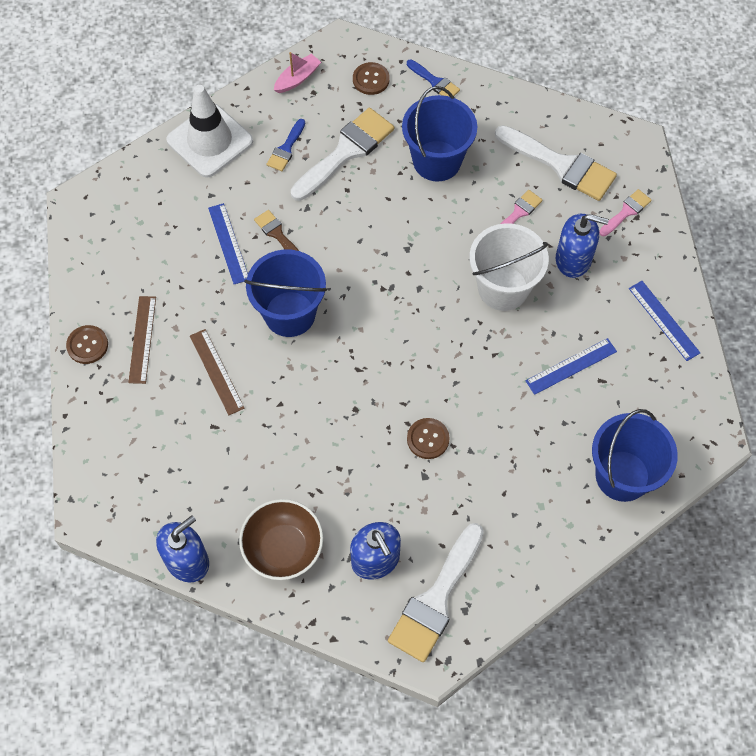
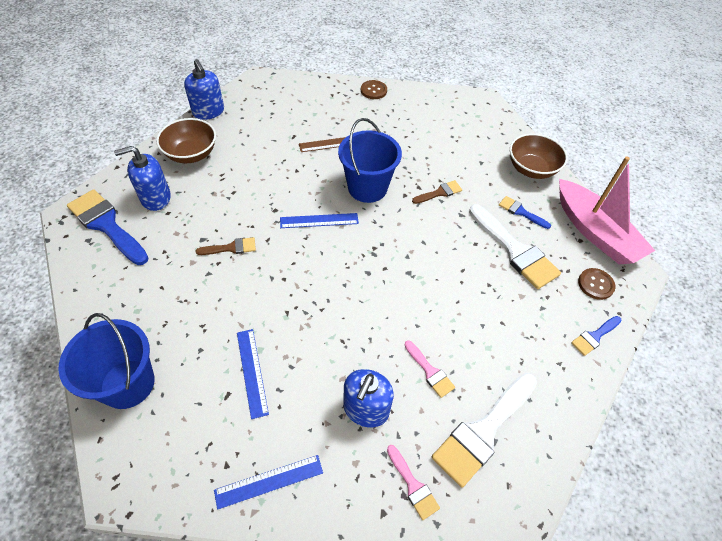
camera: 100 degrees right, 10 degrees down
(142, 339) = (370, 113): brown ruler -> none
(210, 141) = (531, 169): white traffic cone -> brown bowl
(228, 243) = (436, 165): blue ruler -> blue ruler (319, 220)
(297, 78) = (595, 232): pink boat -> pink boat, size x2.25
(428, 439) = (231, 248): brown button -> brown brush
(436, 599) = (106, 225): white brush -> blue brush
(437, 161) = (499, 316): blue bucket -> none
(503, 288) = (350, 336): white bucket -> none

